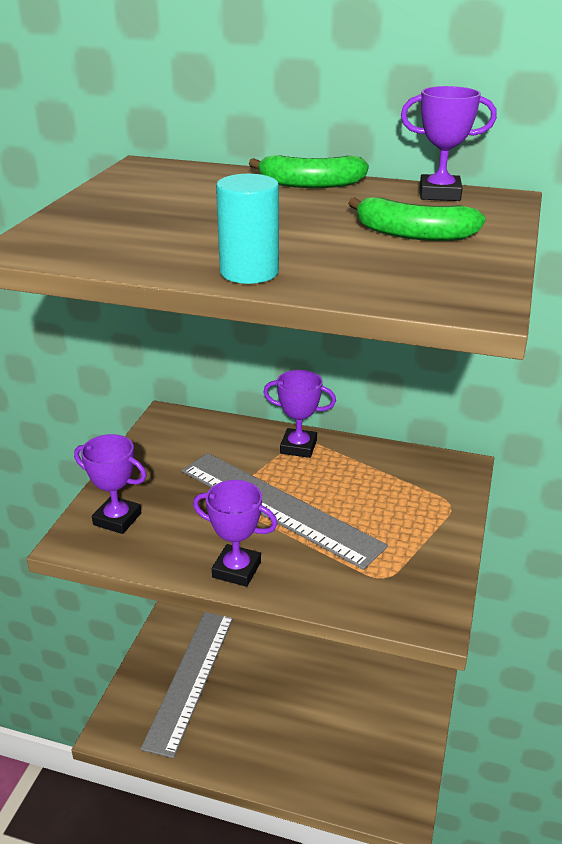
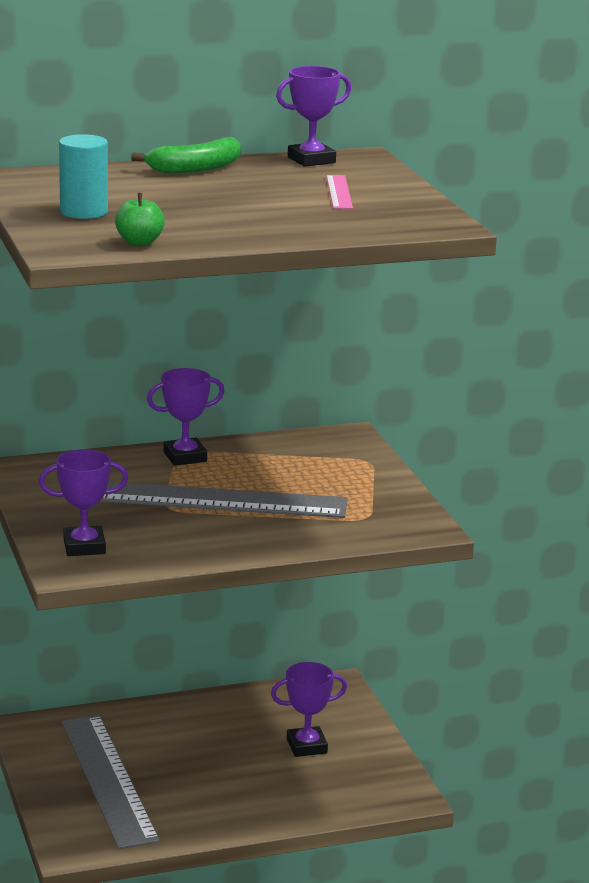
camera: 35 degrees left, 10 degrees down
(107, 253) = (139, 242): none -> green apple
(236, 569) = (240, 546): purple trophy -> purple trophy (307, 746)
(249, 272) = (269, 235): turquoise cylinder -> turquoise cylinder (84, 212)
(413, 234) = (339, 192): green banana -> pink ruler

